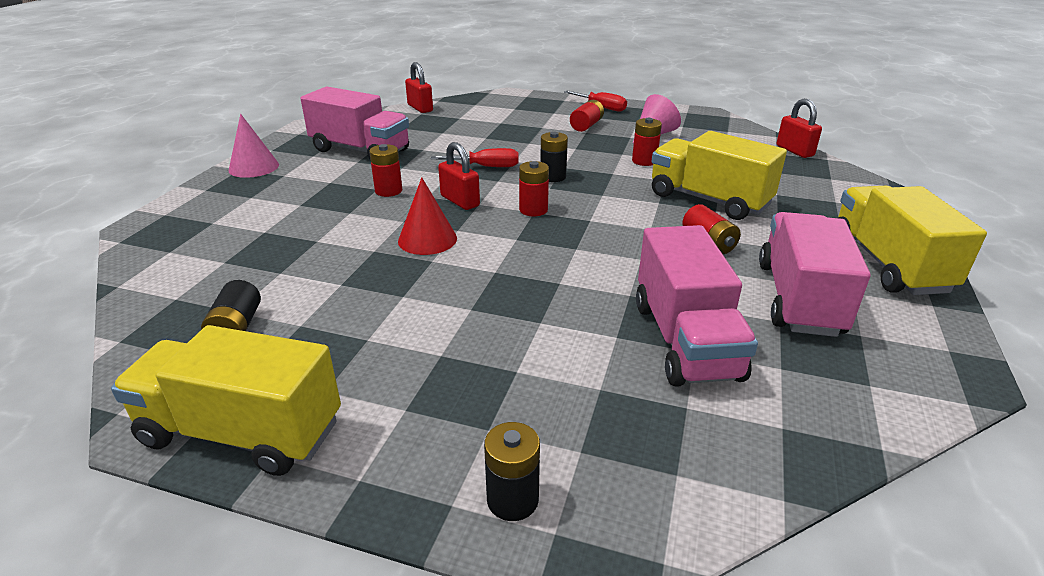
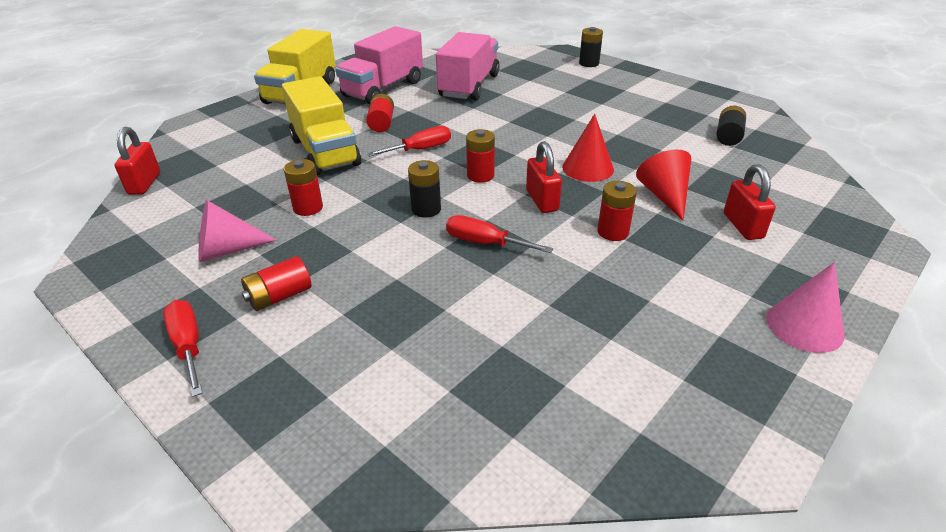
camera: 155 degrees left, 5 degrees up
(242, 432) = (704, 95): yellow truck -> none
(341, 227) = (664, 196): none -> red cone
(360, 150) = (644, 326): pink truck -> none
(420, 108) = (505, 465): red padlock -> red padlock (742, 226)
(621, 222) = (420, 149): none -> red screwdriver

